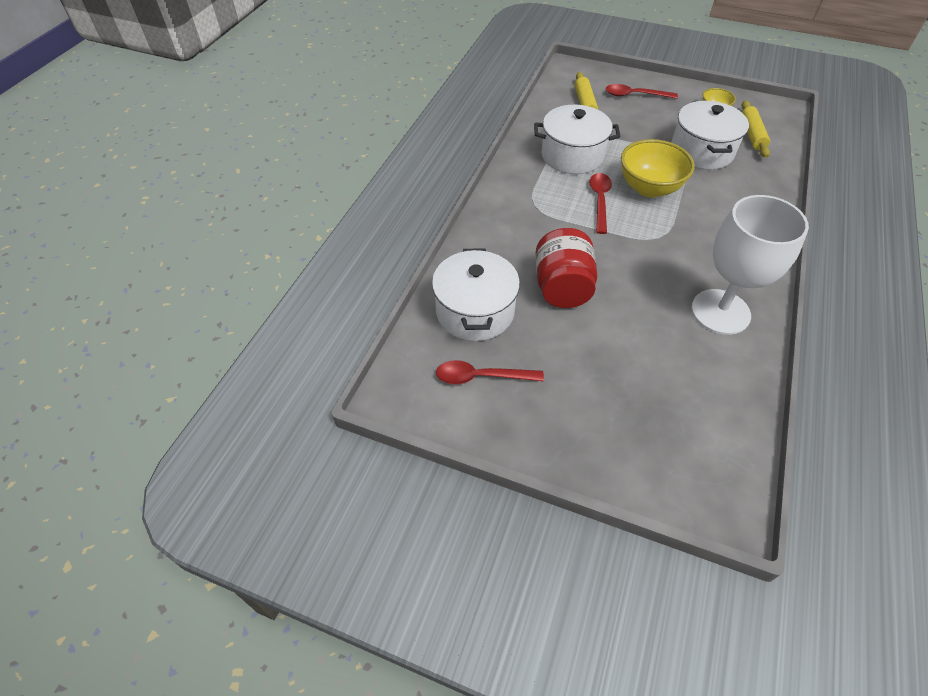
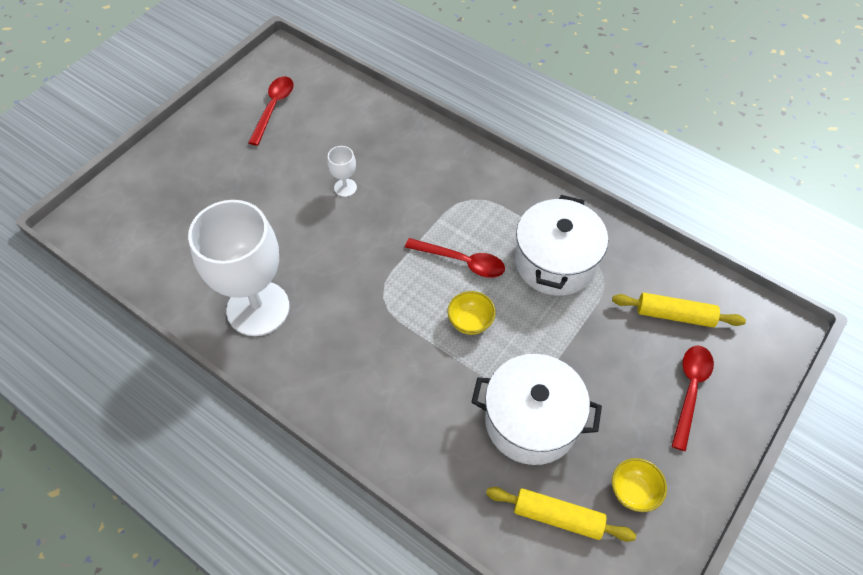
camera: 105 degrees right, 5 degrees up
(475, 311) = (343, 118): white pot -> none
(562, 287) = (345, 187): red jar -> white goblet
(649, 188) = (470, 322): yellow bowl -> yellow bowl, size x0.52

